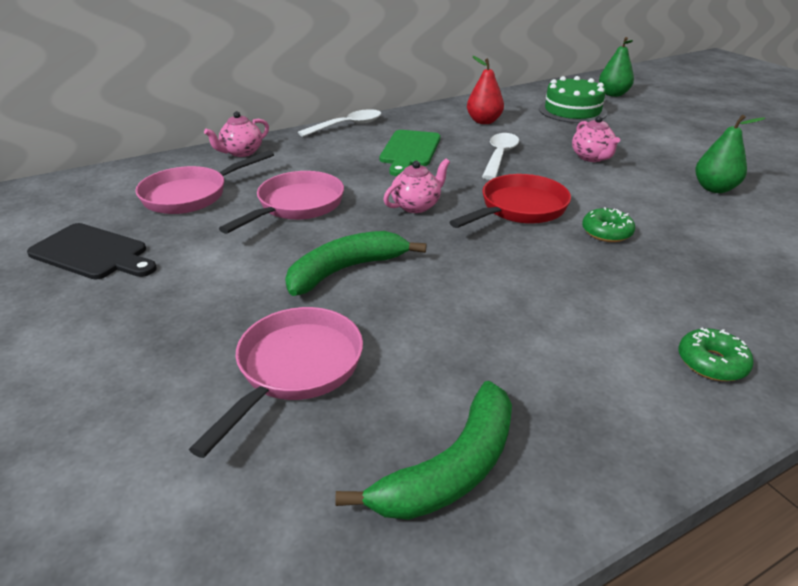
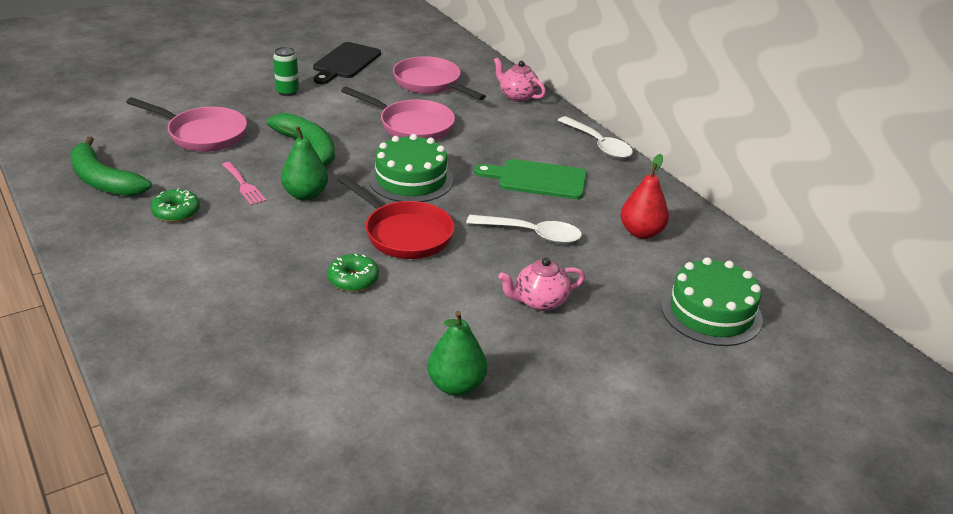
camera: 85 degrees right, 0 degrees up
(170, 297) = (287, 92): none -> green can
(416, 206) = (411, 179): pink teapot -> green cake
(444, 313) = (244, 185): none -> pink fork
(613, 94) = (813, 370): green pear -> green pear (305, 195)
(711, 363) = (149, 294): green donut -> green donut (176, 212)

